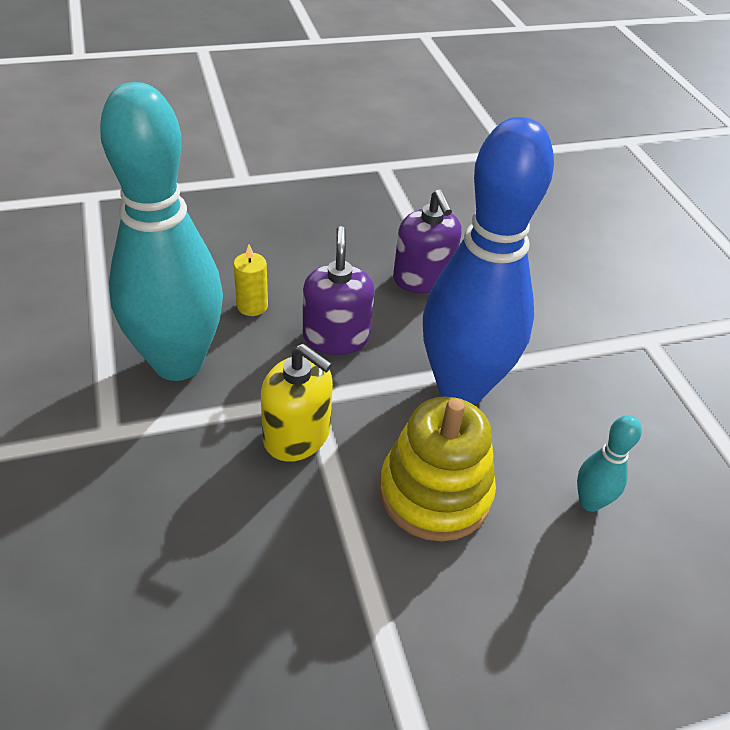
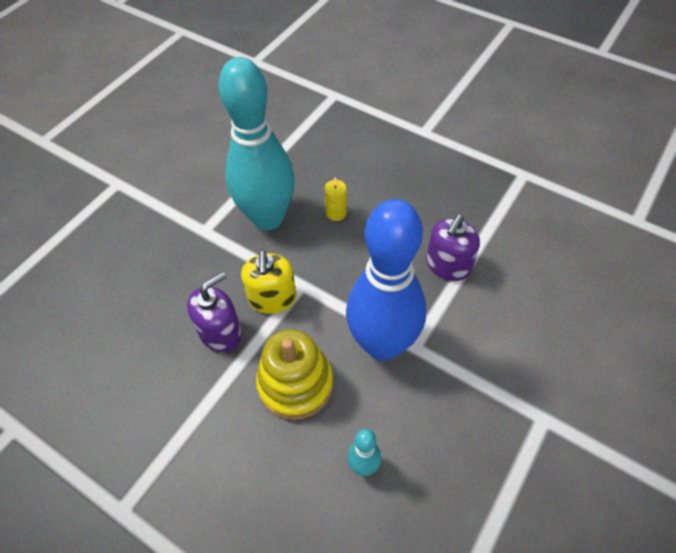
camera: 55 degrees right, 10 degrees up
(336, 337) = (355, 262): purple soap dispenser -> purple soap dispenser (220, 332)

